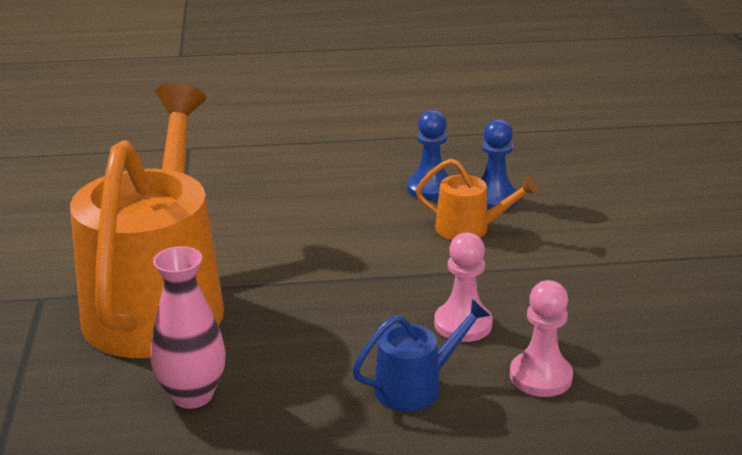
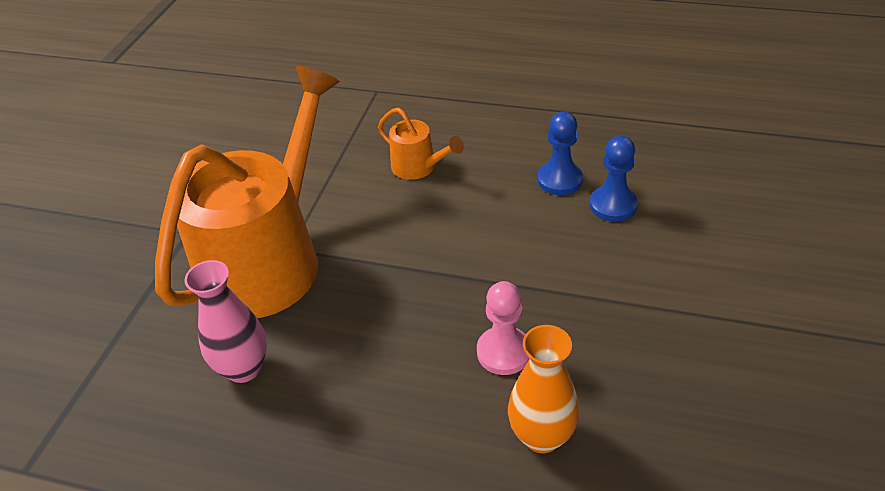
camera: 25 degrees right, 15 degrees up
(415, 386) = (424, 413): blue watering can -> none
(469, 229) = (570, 237): orange watering can -> orange watering can (418, 167)
(540, 377) = (541, 436): pink pawn -> orange vase

